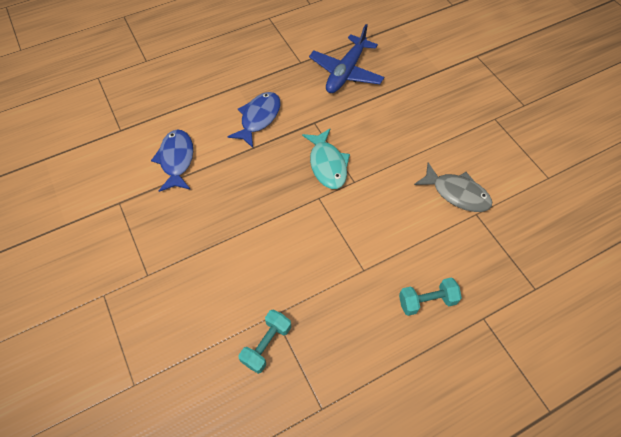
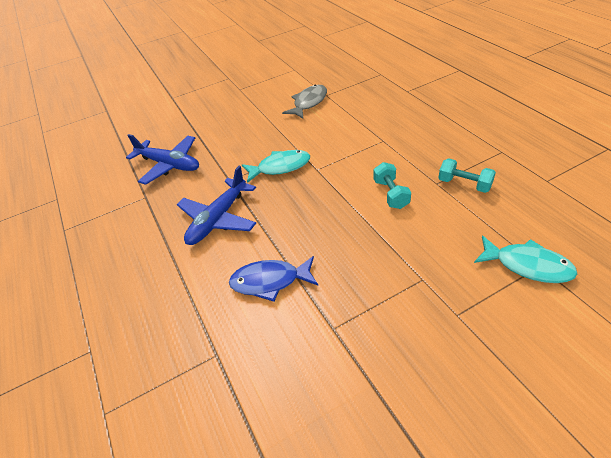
camera: 85 degrees left, 15 degrees down
(137, 373) = (527, 265): none -> turquoise fish
(259, 118) = (218, 219): blue fish -> blue plane
(427, 301) = (401, 112): turquoise dumbbell -> turquoise dumbbell (391, 194)

